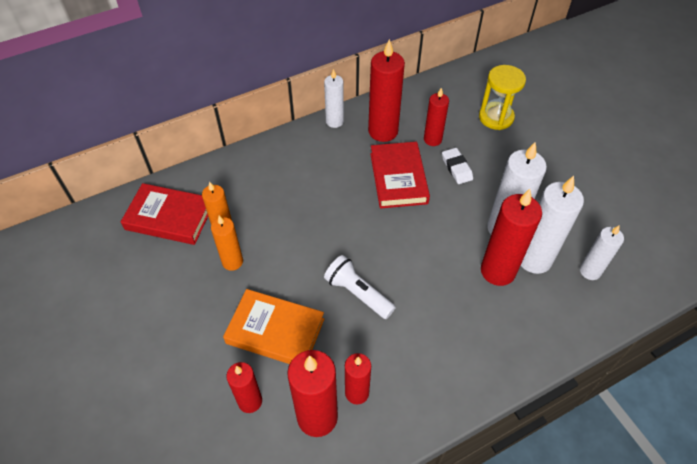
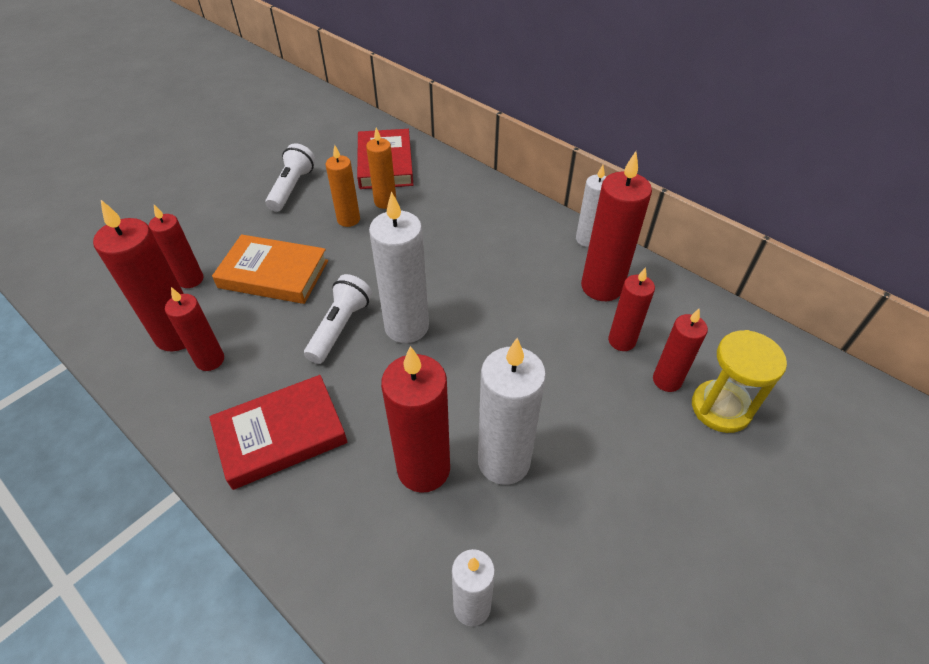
camera: 70 degrees right, 5 degrees down
(160, 298) = (292, 188): none -> white flashlight
(275, 331) = (273, 274): orange book -> orange book turned 75 degrees counterclockwise
(398, 178) = (531, 321): red book -> red book (281, 435)
(456, 168) = (586, 380): white eraser -> none
(469, 131) = (667, 380): none -> red candle
(534, 259) = (463, 515): white candle -> white candle (406, 327)

